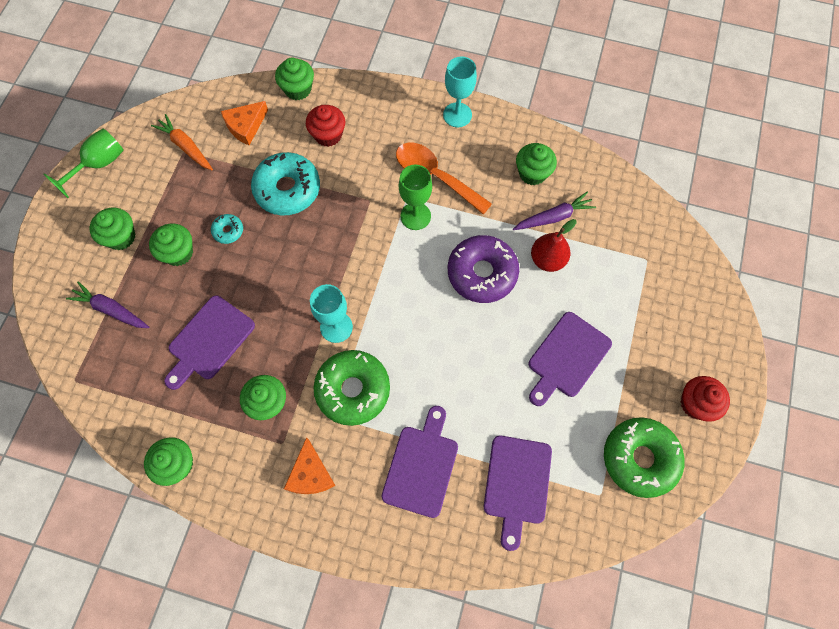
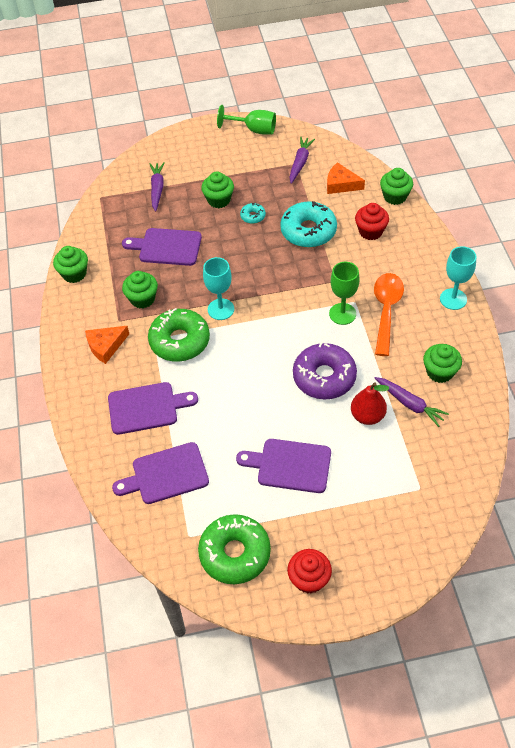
camera: 65 degrees right, 15 degrees down
(121, 237) = (210, 167): green cupcake -> none
(186, 146) = (300, 163): orange carrot -> purple carrot

